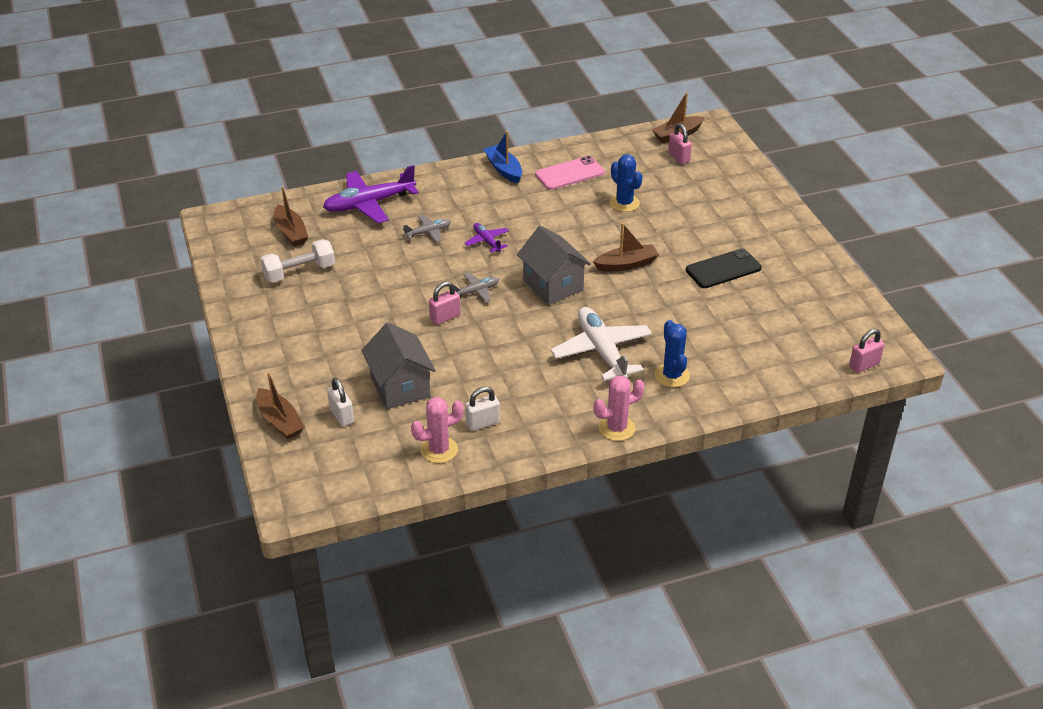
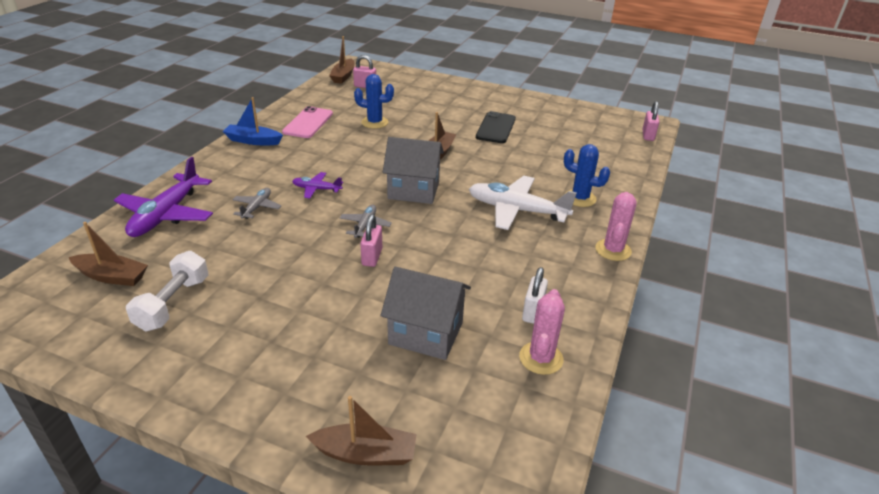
camera: 50 degrees left, 5 degrees down
(341, 416) = (417, 397): white padlock -> none

